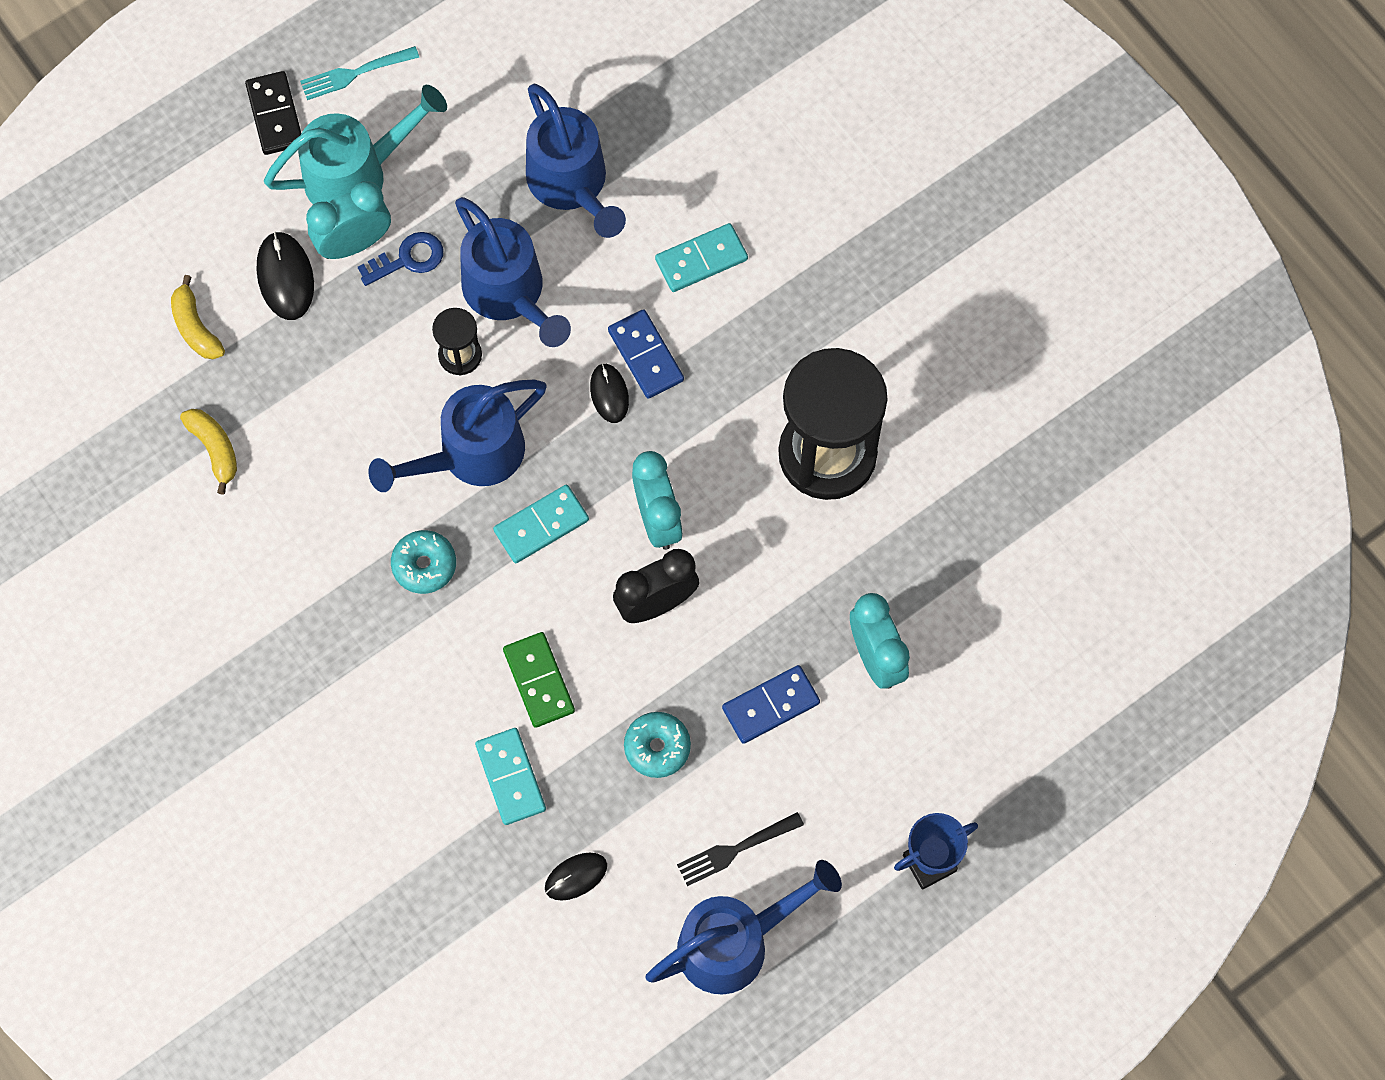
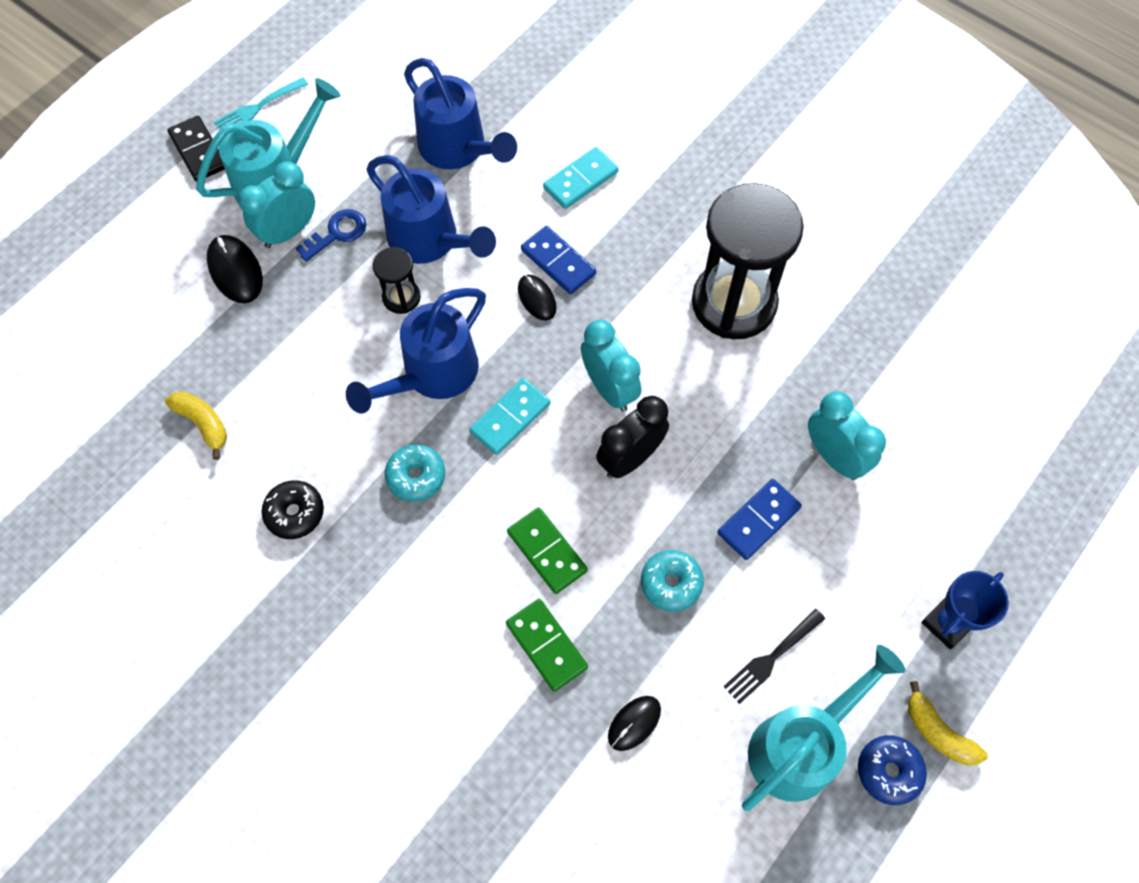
camera: 15 degrees left, 5 degrees down
(195, 327) = (165, 328): yellow banana -> yellow banana (938, 732)
(289, 572) = (295, 513): none -> black donut
(511, 777) = (546, 645): turquoise domino -> green domino
(735, 942) = (801, 746): blue watering can -> turquoise watering can
(814, 989) = (888, 771): none -> blue donut

